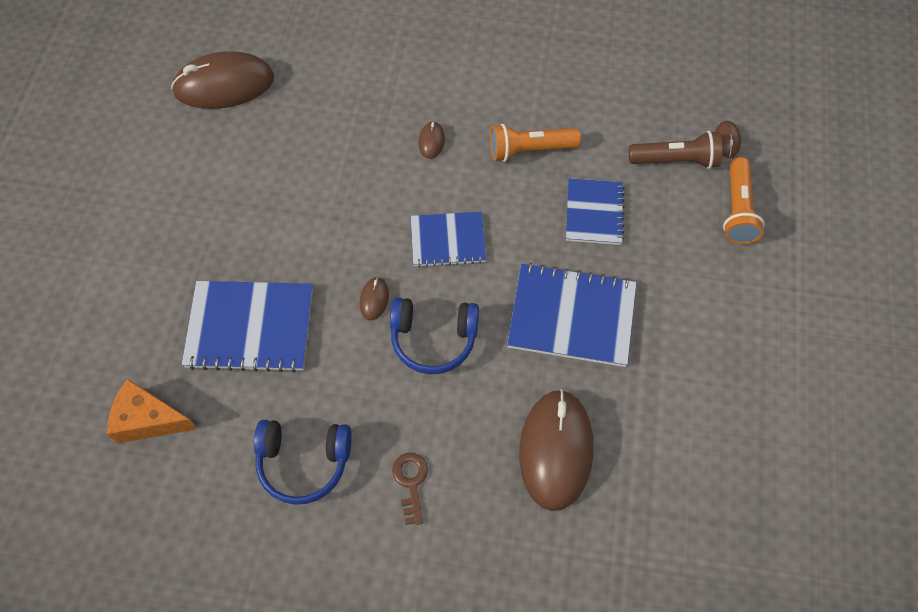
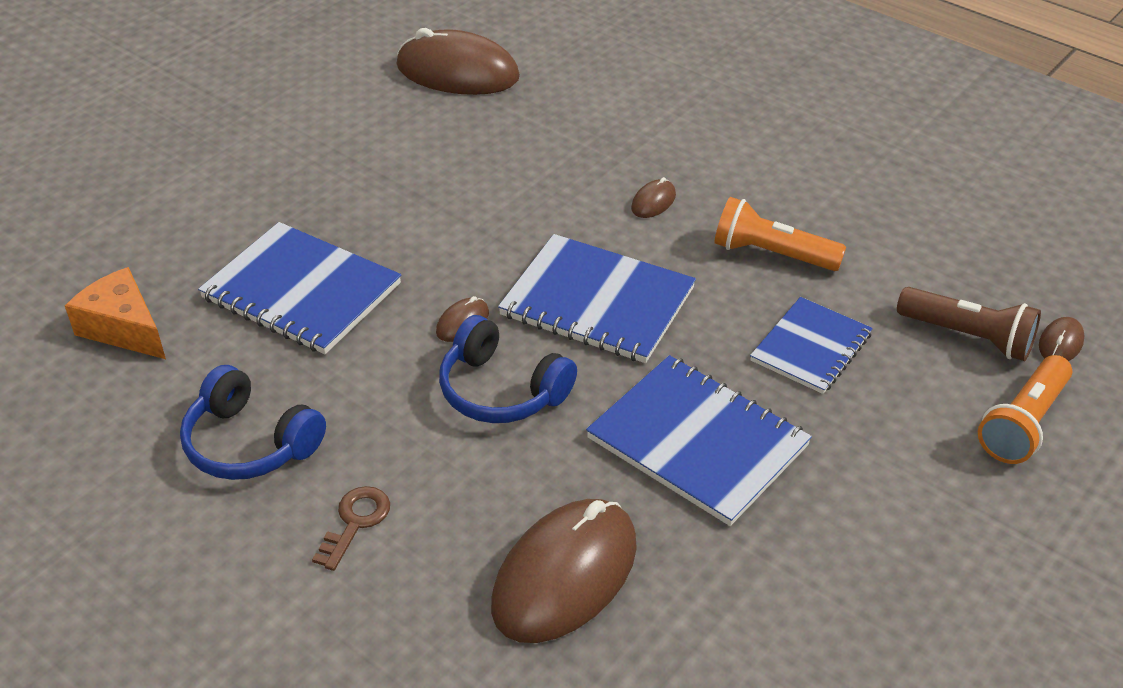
camera: 30 degrees right, 20 degrees down
(447, 240) = (597, 302): blue notebook -> blue notebook, size x1.57

